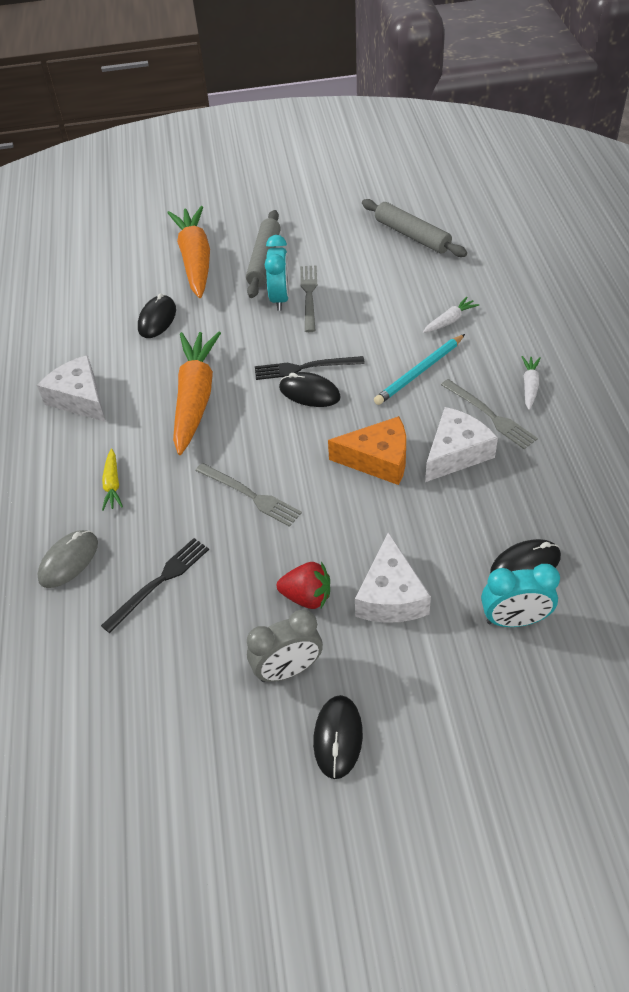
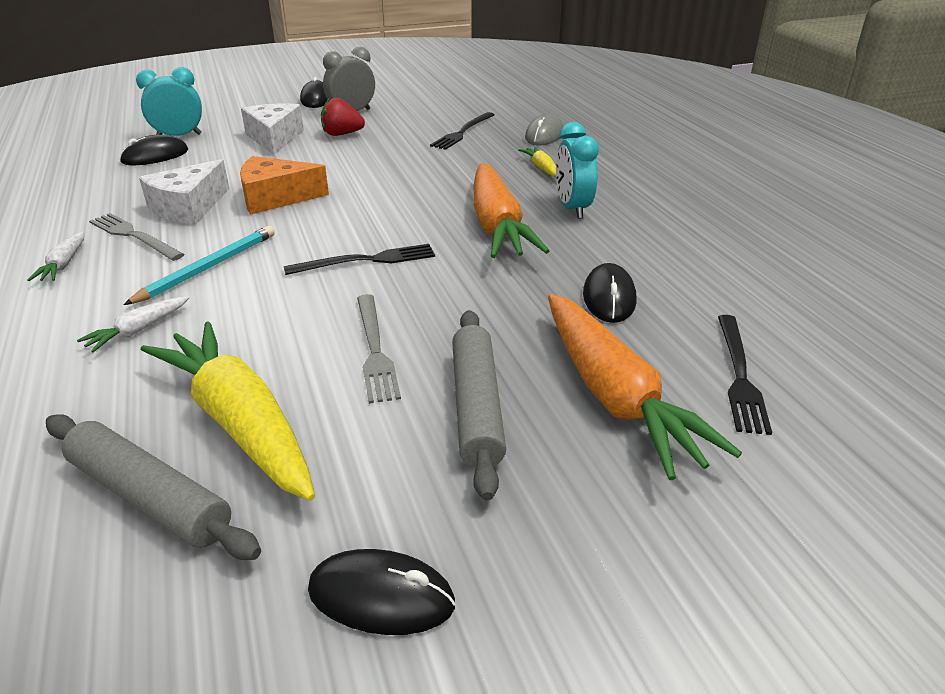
camera: 165 degrees right, 15 degrees down
(80, 398) = (635, 216): white cheese -> none
(126, 265) = (739, 375): none -> black fork
(250, 495) = (404, 171): grey fork -> none
(280, 298) = (424, 341): turquoise clock -> turquoise clock (572, 208)
(309, 393) = (356, 239): black mouse -> black mouse (381, 596)
(379, 262) = (239, 422): none -> yellow carrot

